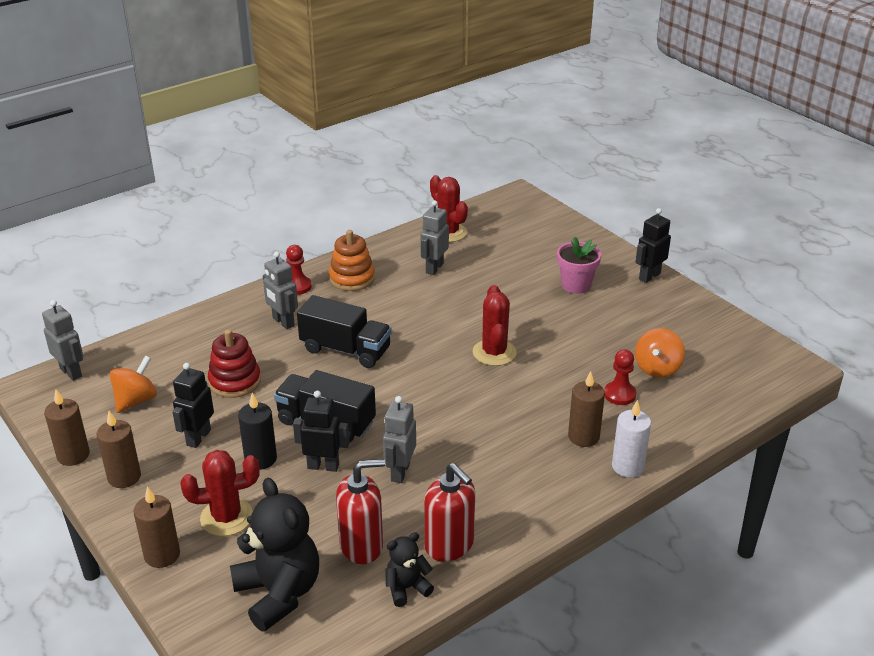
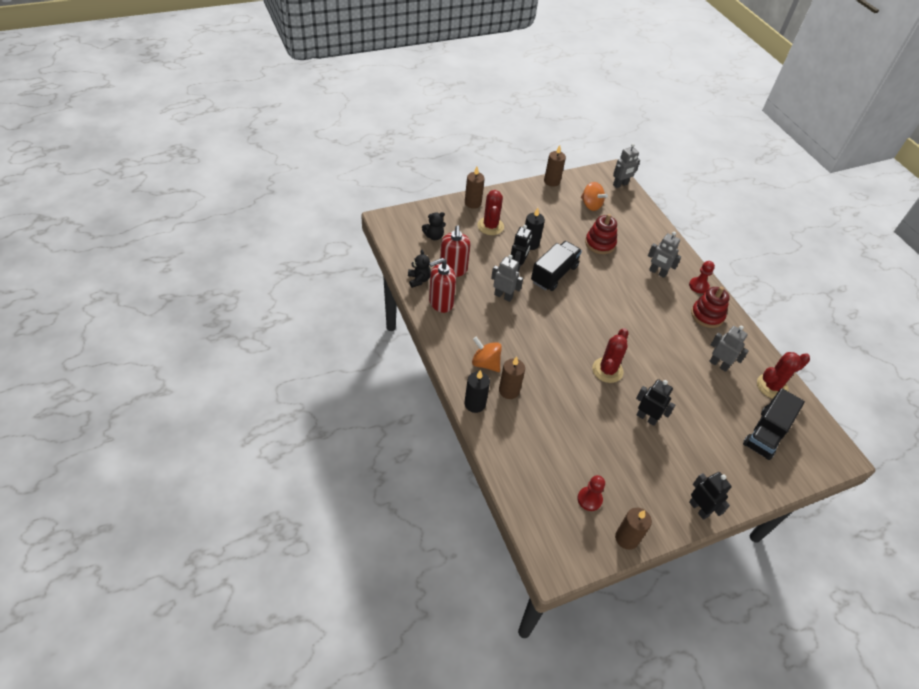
camera: 100 degrees right, 15 degrees up
(124, 477) = (530, 196): brown candle -> brown candle (626, 538)
(198, 437) = (554, 224): black robot -> black robot (646, 418)
(279, 593) = (434, 236): black teddy bear -> black teddy bear, size x0.52
(283, 322) = (657, 272): grey robot -> grey robot turned 120 degrees counterclockwise
(345, 350) = (623, 296): black truck -> black truck (766, 434)
(352, 278) = (707, 315): orange stacking toy -> red stacking toy
(494, 353) = (607, 370): red cactus -> red cactus turned 75 degrees counterclockwise
(576, 285) = (688, 449): pink flower pot -> none
(619, 394) = (546, 427): red pawn -> red pawn (589, 499)
(627, 466) = (475, 404): white candle -> black candle
(657, 368) = (571, 462): orange spinning top -> orange spinning top (485, 363)

